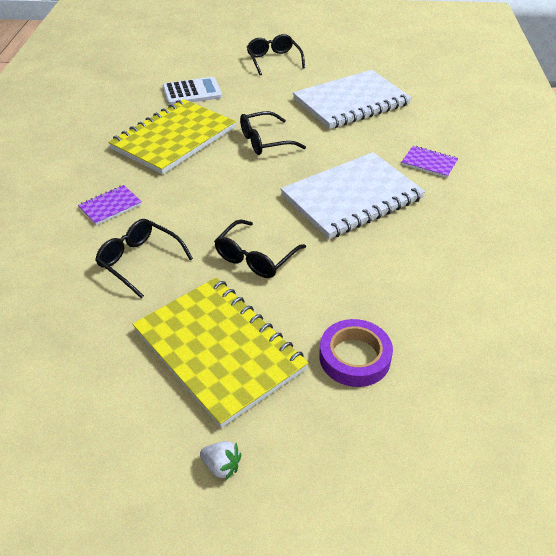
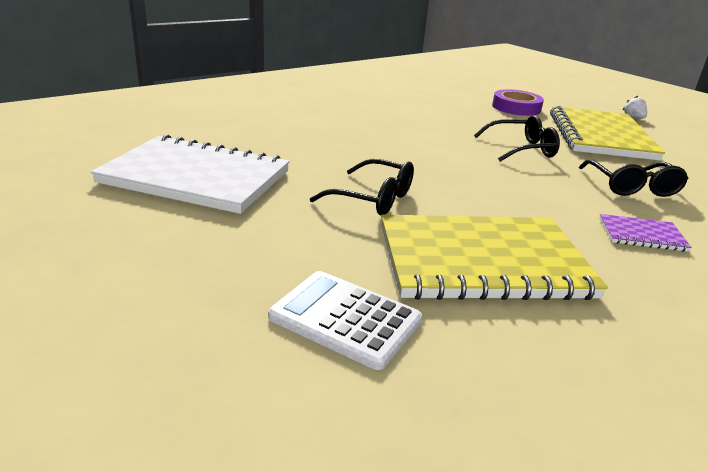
camera: 135 degrees left, 15 degrees down
(273, 60) = (97, 287): black glasses -> none
(351, 197) = (384, 137): white notebook -> none
(429, 163) = (277, 121): purple notebook -> none

